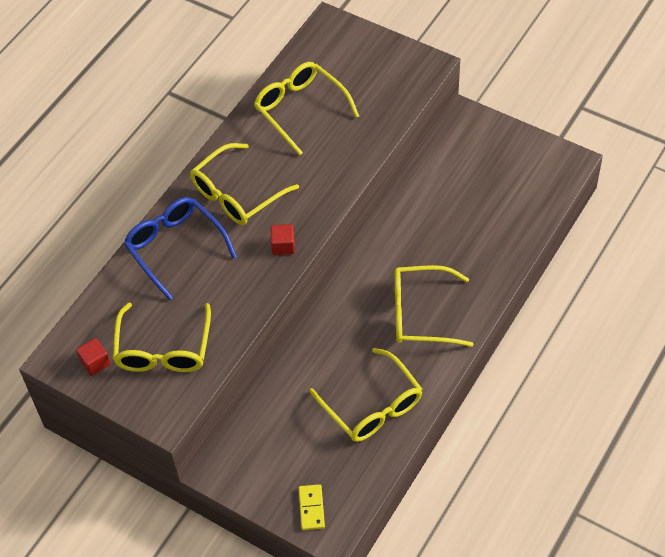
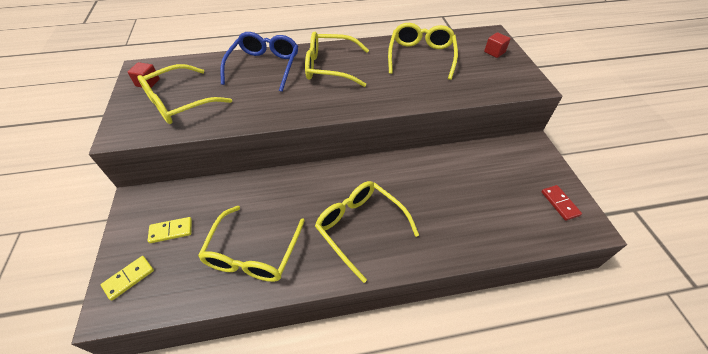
camera: 45 degrees right, 5 degrees down
(283, 246) = (313, 106): red cube -> red cube (494, 52)
(286, 456) = (171, 231): none -> yellow domino
(534, 160) = (560, 203): none -> red domino

